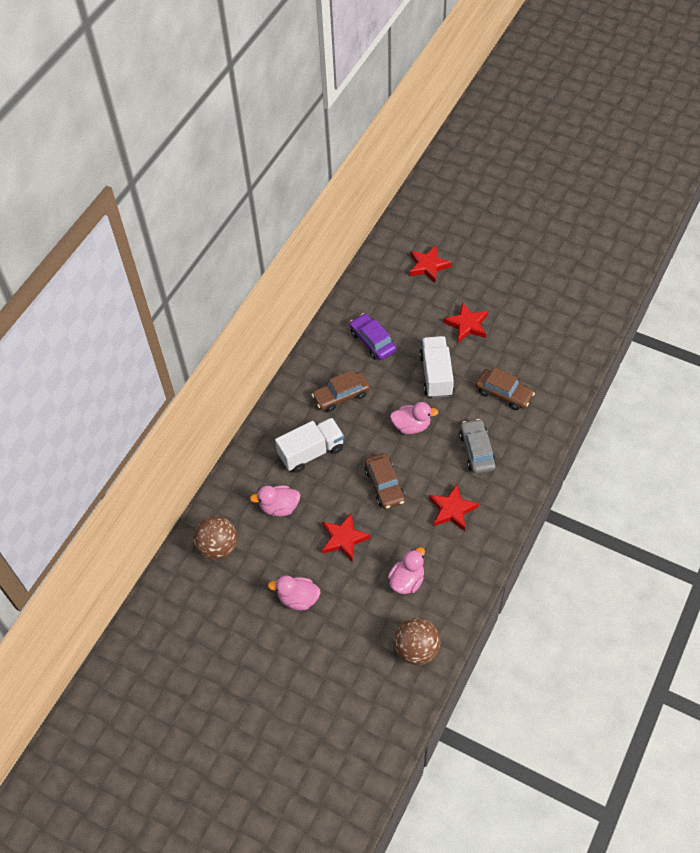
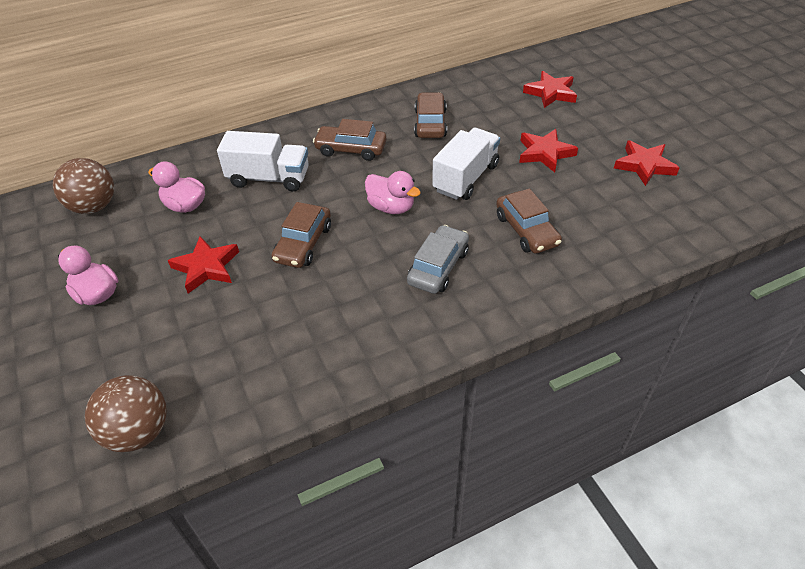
camera: 35 degrees right, 10 degrees down
(372, 341) = (430, 123): purple car -> brown car
(407, 580) = (217, 348): pink duck -> none
(452, 510) = (347, 308): red star -> red star (644, 165)

